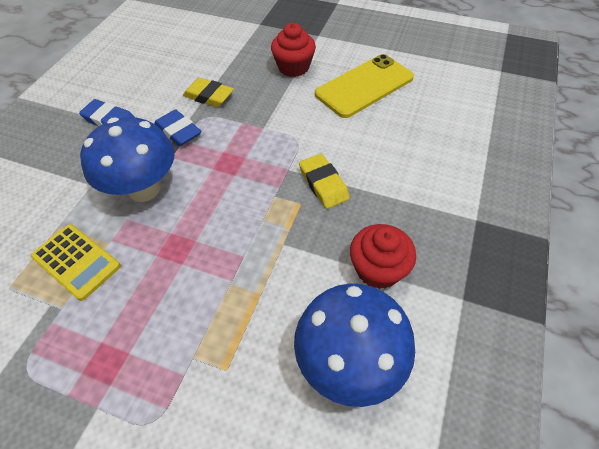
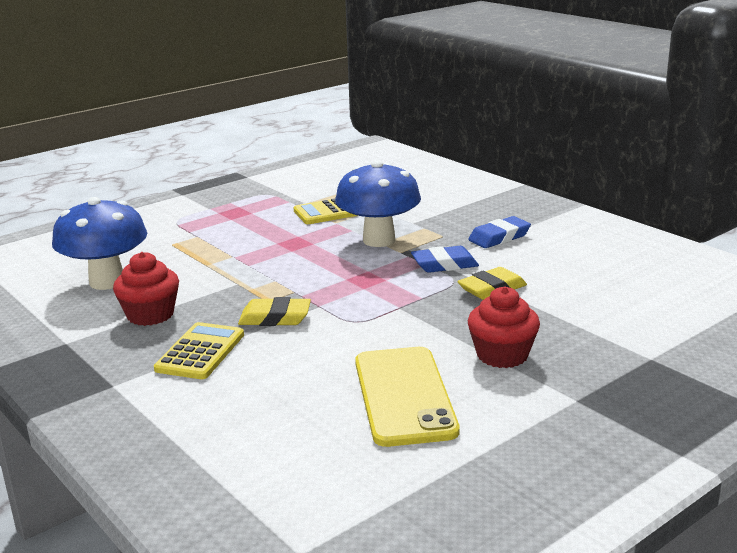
camera: 120 degrees right, 30 degrees down
(399, 198) = (200, 352): none -> yellow calculator

